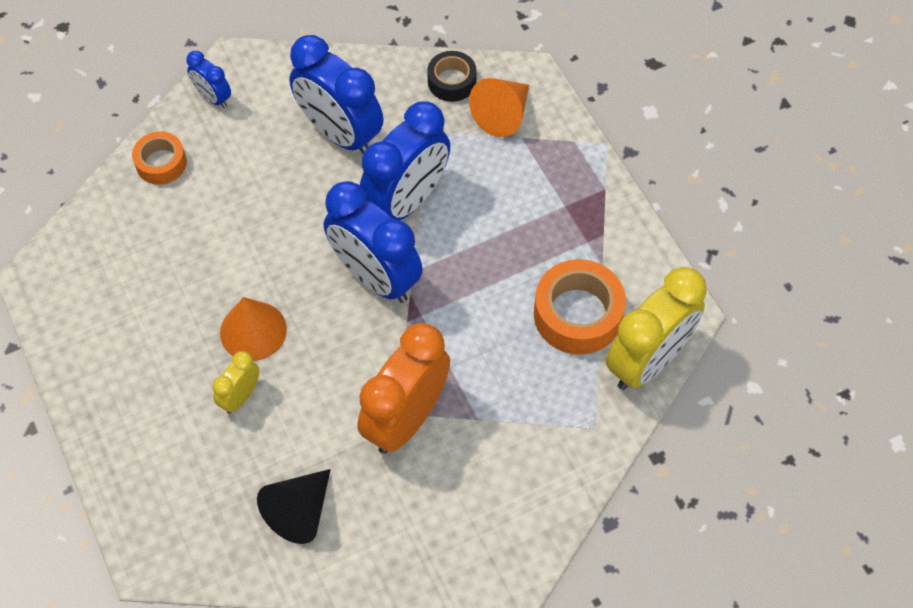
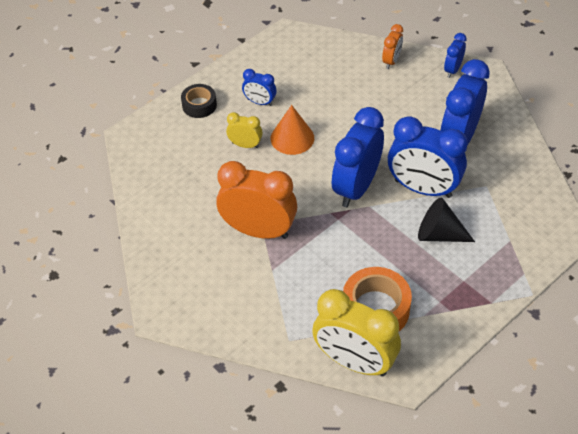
camera: 75 degrees right, 10 degrees down
(161, 163) = (391, 61): orange tape -> orange clock
(163, 355) = (259, 102): none -> blue clock
(299, 511) = (178, 194): black cone -> black cone (439, 234)
(452, 81) = (536, 188): black tape -> black tape (199, 105)
(502, 115) = (523, 224): orange cone -> none

